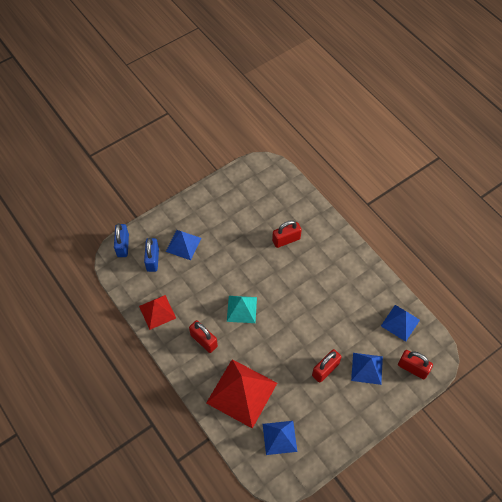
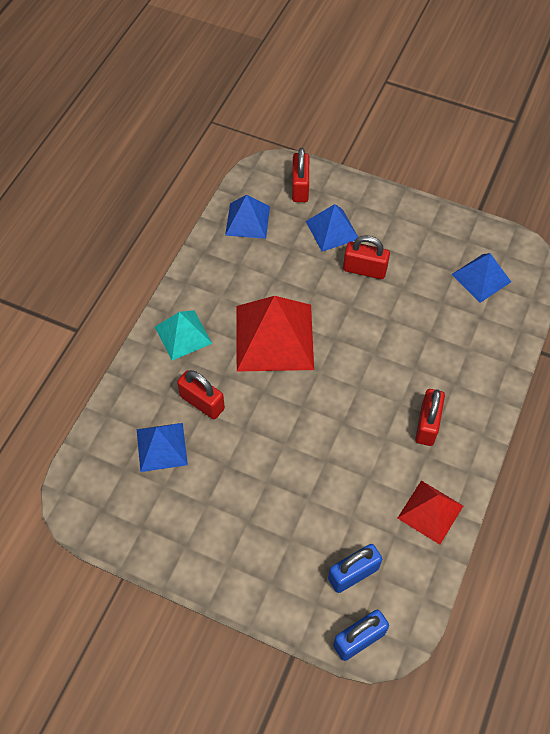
camera: 120 degrees left, 0 degrees up
(183, 244) = (298, 543): blue pyramid -> blue pyramid (161, 447)
(242, 309) = (349, 403): turquoise pyramid -> turquoise pyramid (183, 335)
(242, 393) = (461, 343): red pyramid -> red pyramid (274, 337)

